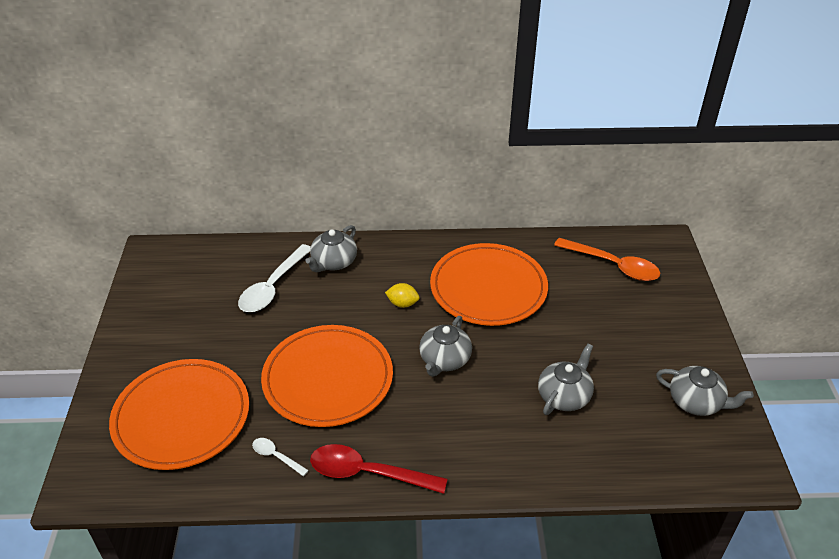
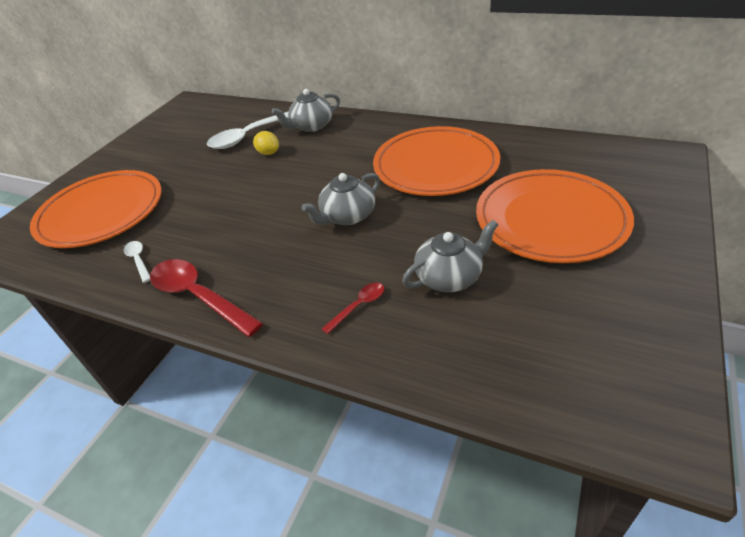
camera: 30 degrees right, 0 degrees up
(328, 379) = (233, 209): orange plate -> orange plate (550, 219)
(402, 304) = (344, 164): yellow lemon -> yellow lemon (268, 153)
(511, 441) = (358, 306): none -> red spoon
(613, 265) = (587, 167): orange spoon -> none
(696, 402) = (619, 325): grey teapot -> none

